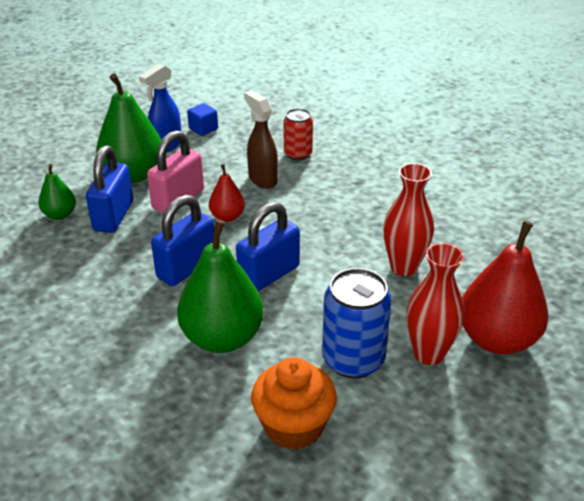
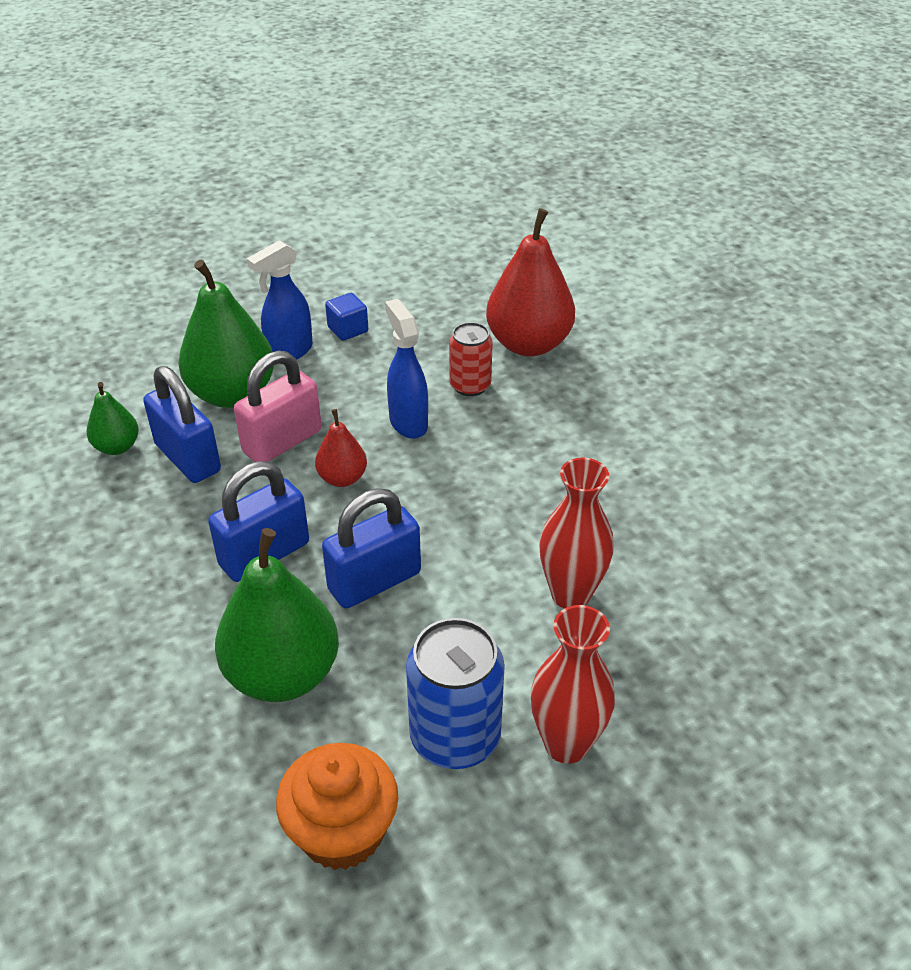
camera: 10 degrees right, 5 degrees up
(113, 216) = (188, 458): blue padlock -> blue padlock turned 60 degrees counterclockwise
(262, 179) = (408, 422): brown spray bottle -> blue spray bottle
(497, 339) = (673, 735): red pear -> red pear (528, 344)

